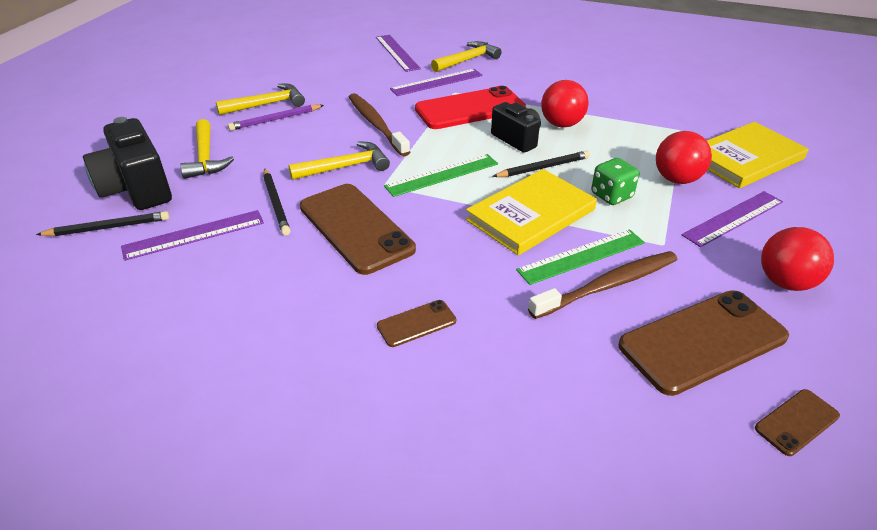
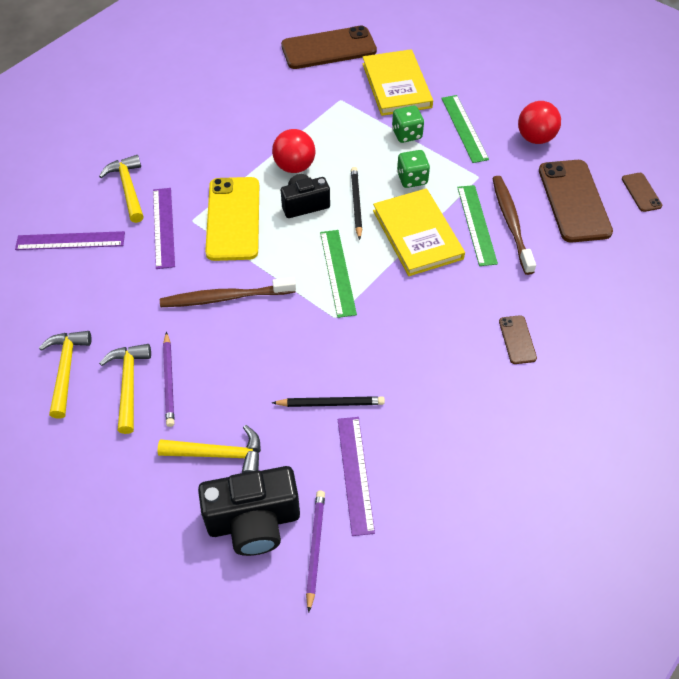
camera: 70 degrees left, 15 degrees up
(108, 227) = (315, 548): black pencil -> purple pencil
(345, 167) = (292, 339): yellow hammer -> yellow hammer (66, 370)
(356, 228) = (391, 351): brown phone -> brown phone (328, 48)
(470, 109) = (233, 219): red phone -> yellow phone
(676, 179) = (406, 134): red ball -> green dice
(733, 218) = (464, 128): purple ruler -> green ruler

